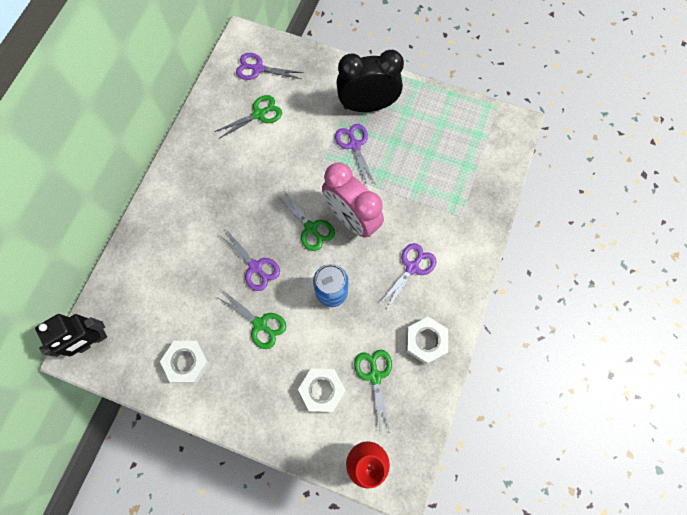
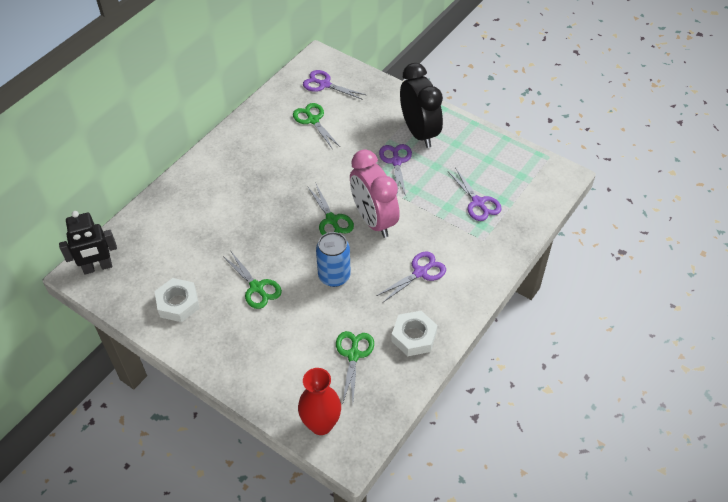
camera: 15 degrees right, 20 degrees down
(255, 267) = (268, 240): purple scissors -> purple scissors (478, 202)
(259, 114) = (313, 120): green scissors -> green scissors turned 105 degrees counterclockwise
(322, 390) = (298, 355): white nut -> none
(367, 106) = (419, 132): black clock -> black clock turned 60 degrees clockwise

